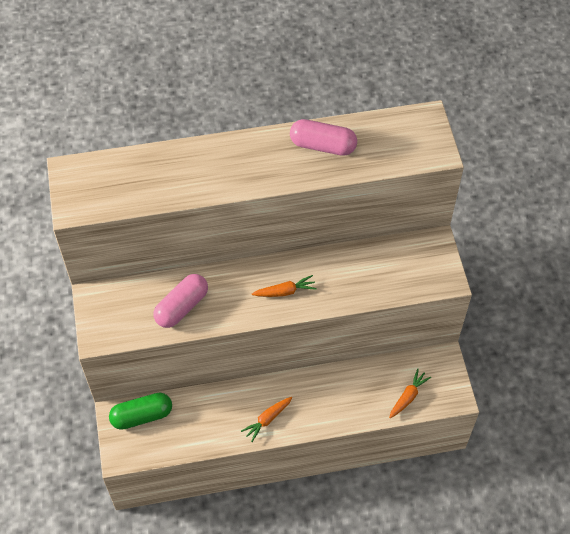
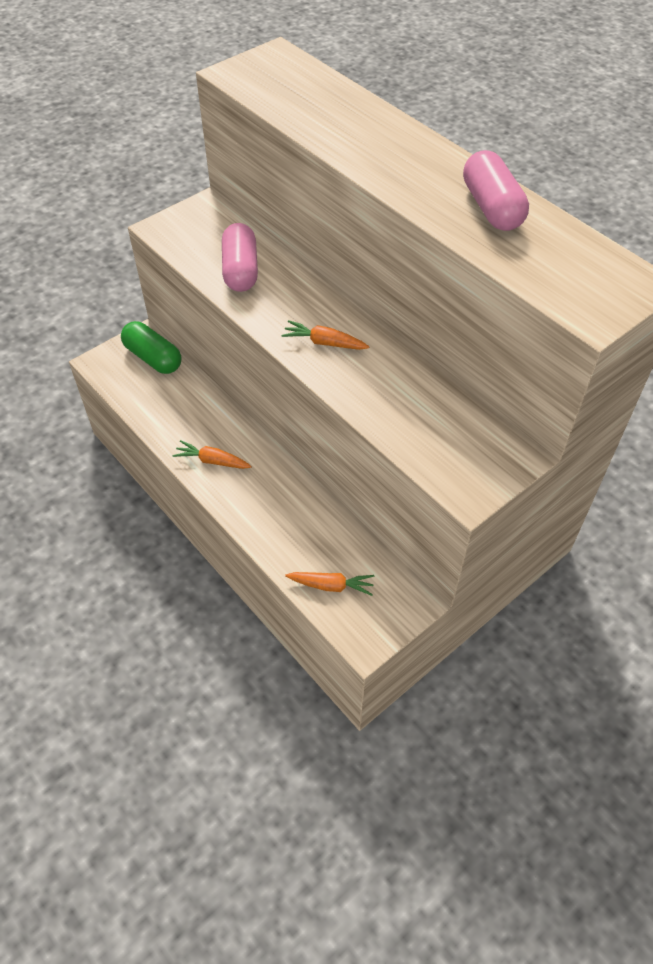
camera: 60 degrees right, 5 degrees down
(182, 307) = (240, 270): pink capsule -> pink capsule turned 75 degrees clockwise
(285, 291) = (324, 342): orange carrot -> orange carrot turned 150 degrees clockwise

